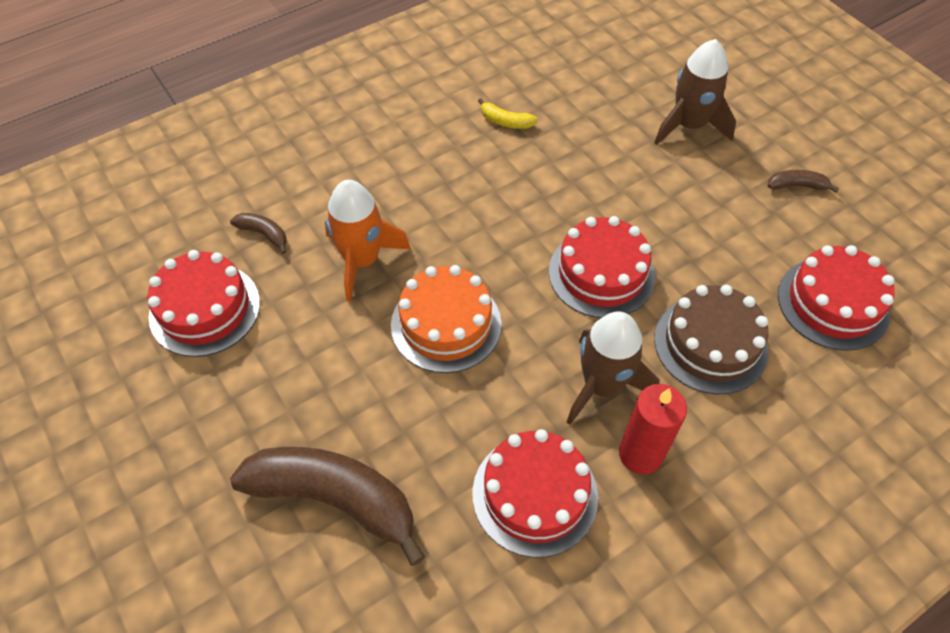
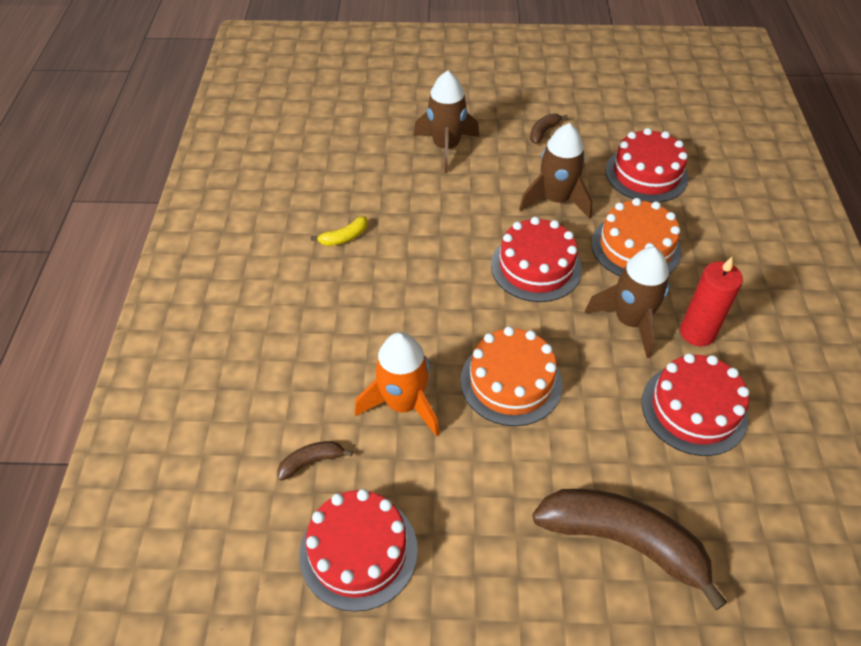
camera: 55 degrees left, 5 degrees down
(335, 499) = (623, 542): brown banana -> brown banana turned 60 degrees clockwise
(708, 245) = (556, 200): none -> brown rocket
(710, 344) = (635, 247): brown cake -> orange cake

